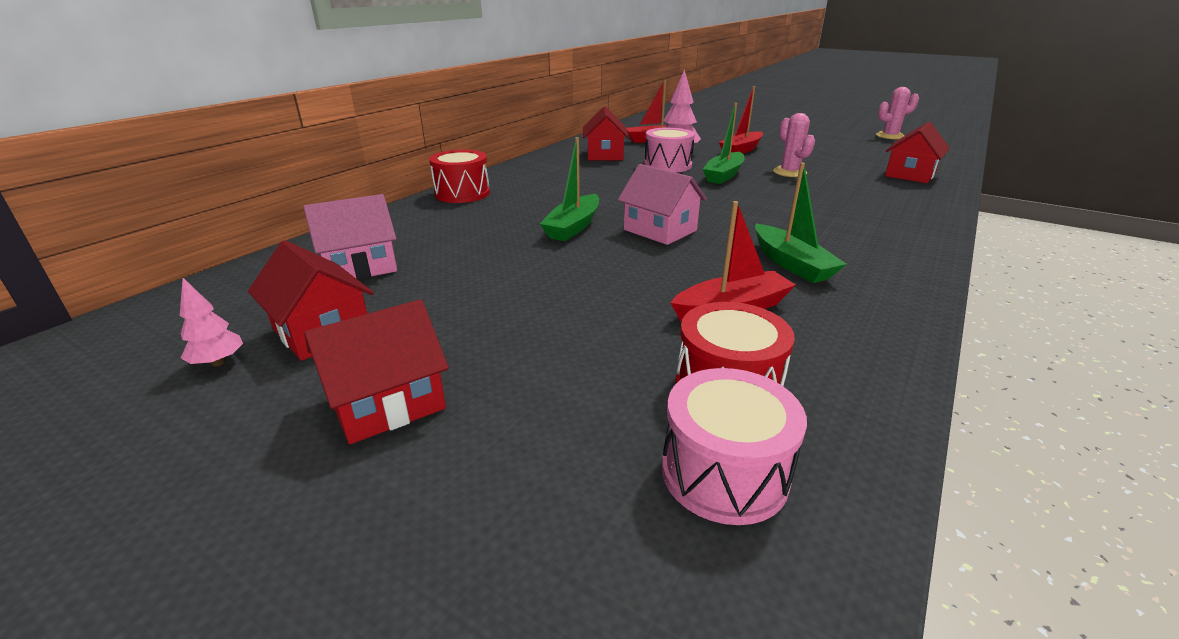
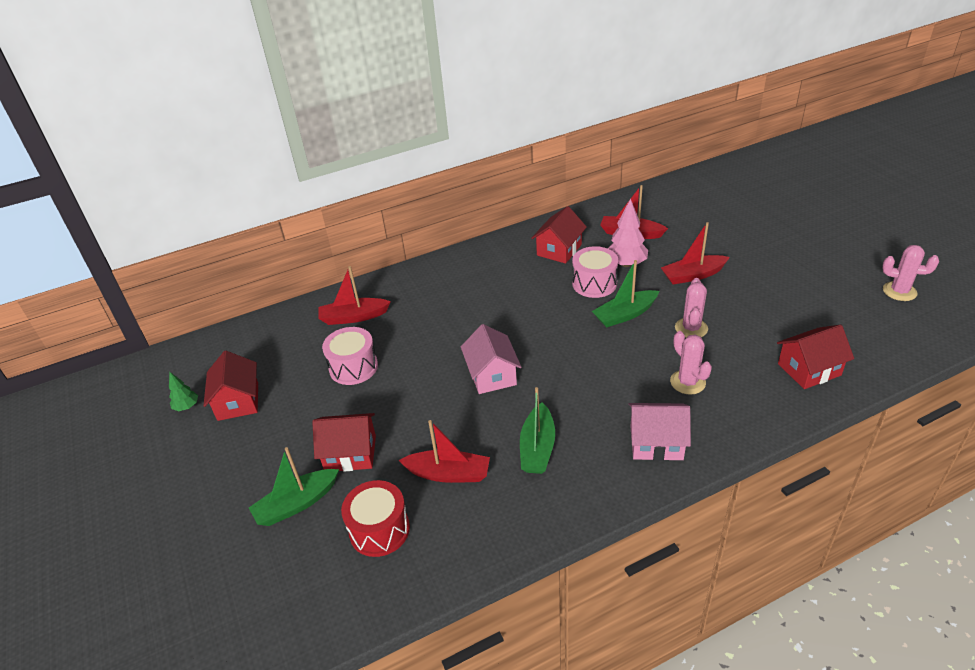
camera: 35 degrees right, 10 degrees up
(218, 362) = (187, 407): pink tree -> green tree
(360, 266) = (289, 348): pink house -> pink house (656, 443)
(387, 402) = (232, 466): red house -> red house (350, 453)
(428, 226) = (353, 317): none -> red boat
(462, 193) = (404, 280): red drum -> none
(573, 227) = (439, 349): green boat -> green boat (297, 504)
(724, 473) = (324, 575): pink drum -> pink drum (353, 367)
(842, 197) = (687, 382): none -> pink cactus

